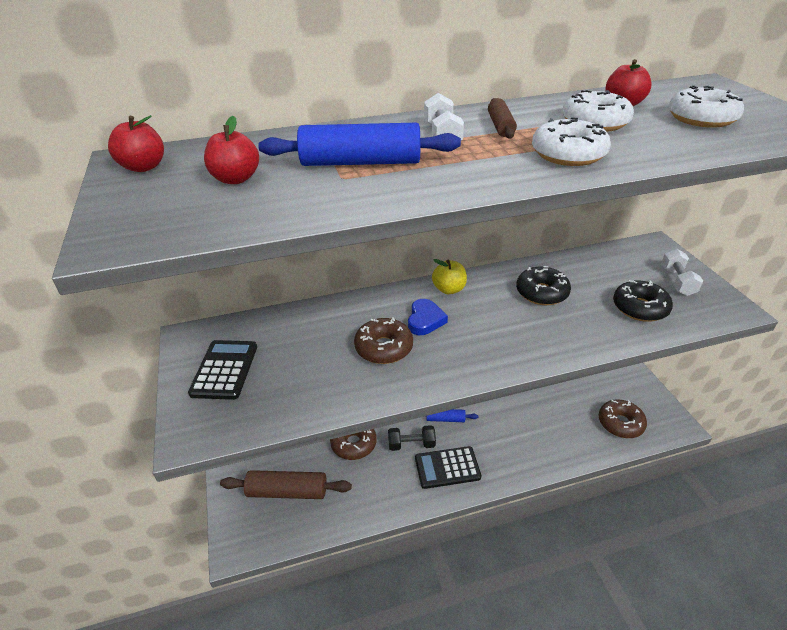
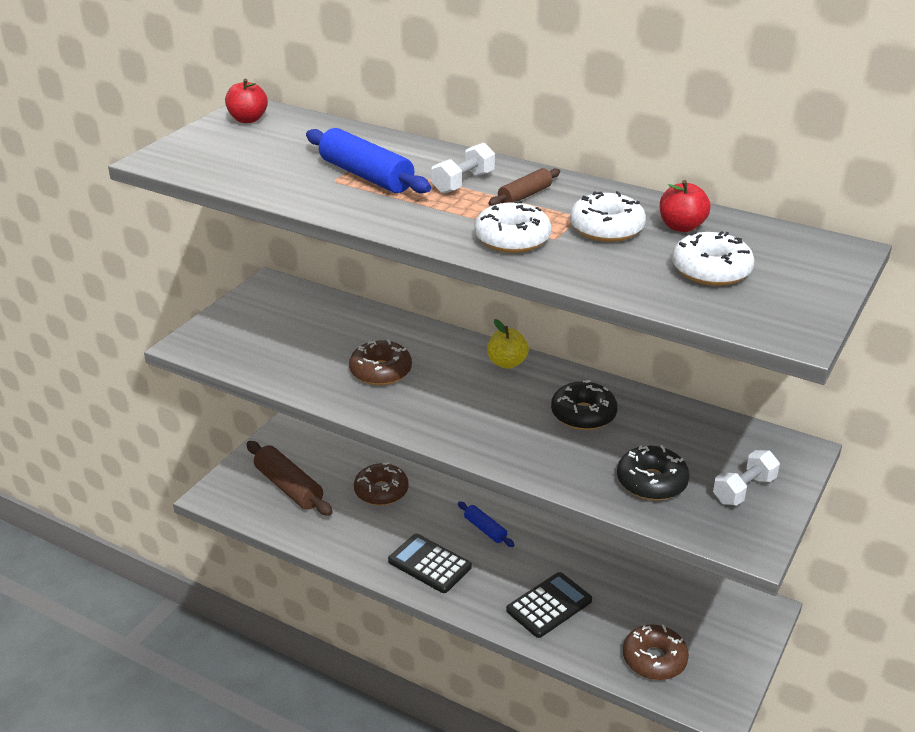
camera: 45 degrees right, 5 degrees down
(225, 370) = (260, 319): black calculator -> black calculator (549, 605)
(236, 179) = (277, 151): red apple -> none
(411, 444) = (426, 526): black dumbbell -> none
(425, 320) = (445, 373): blue heart -> none

